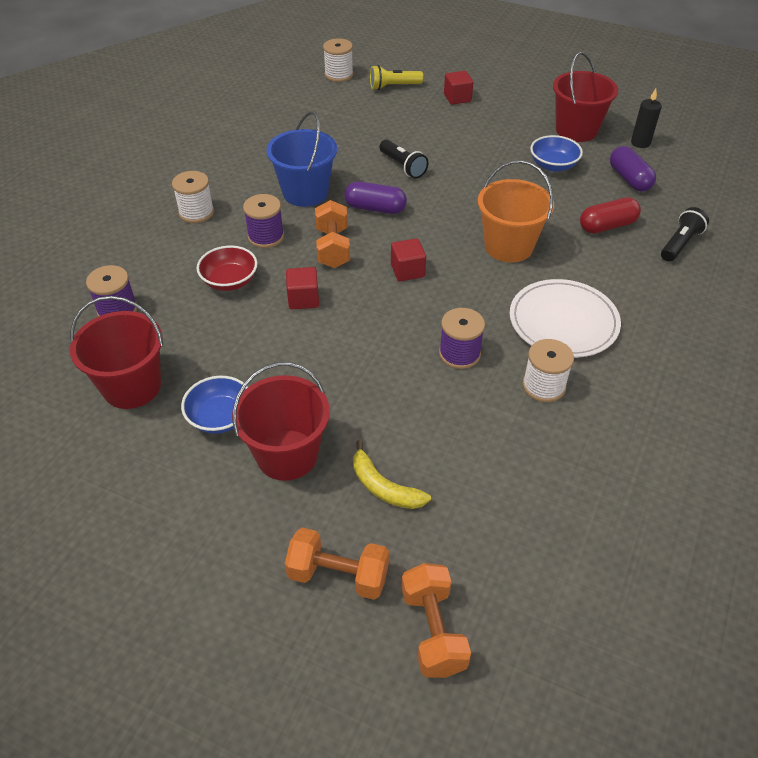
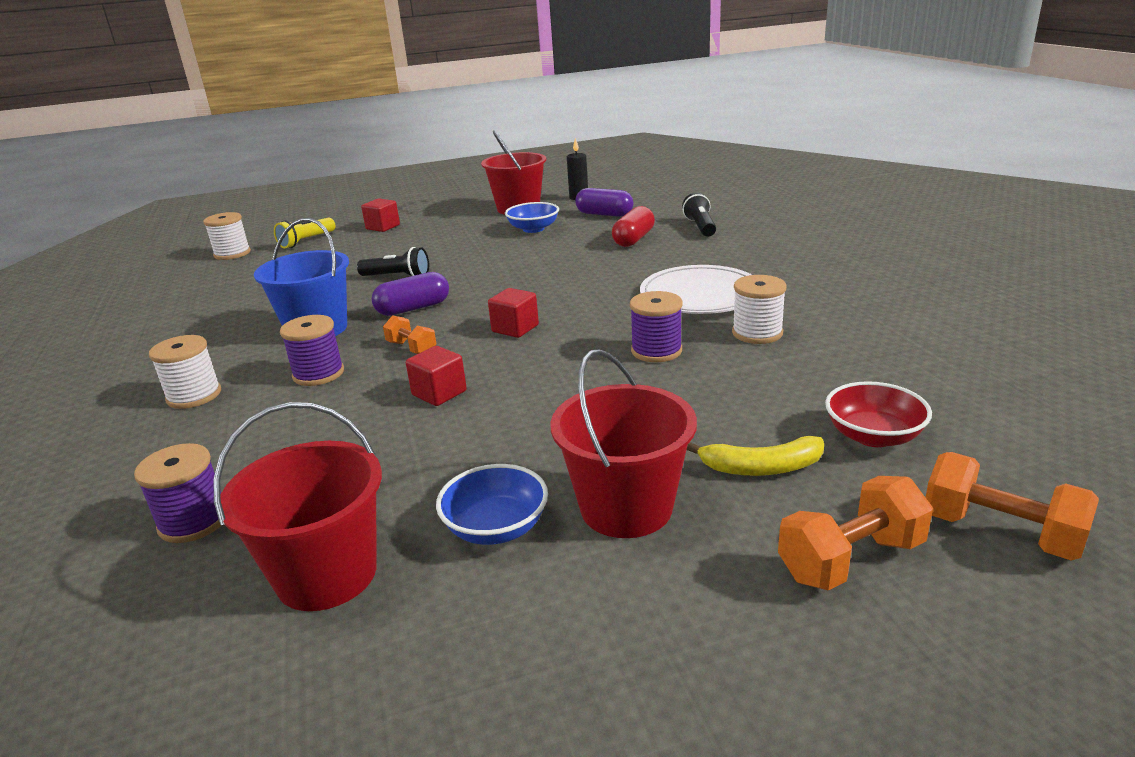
camera: 40 degrees left, 20 degrees down
(230, 281) = (325, 422): red bowl -> red bowl (873, 436)
(333, 248) = (412, 348): orange dumbbell -> orange dumbbell, size x0.63
(508, 246) = (578, 278): orange bucket -> none

